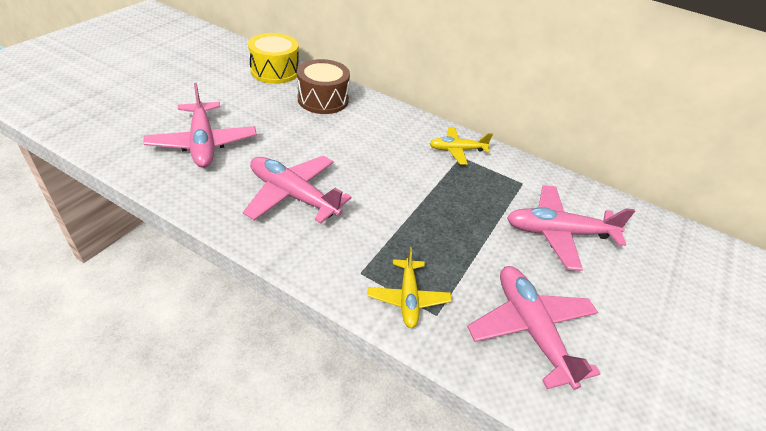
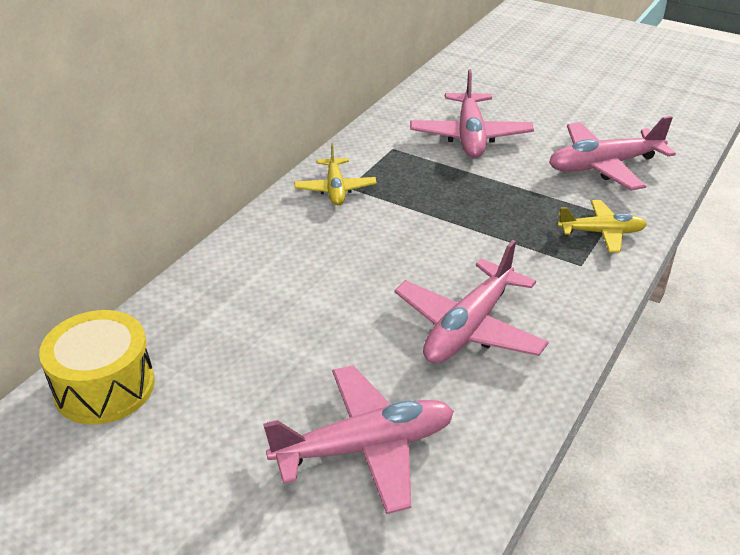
camera: 85 degrees left, 5 degrees down
(323, 100) = (212, 315): brown drum -> none

